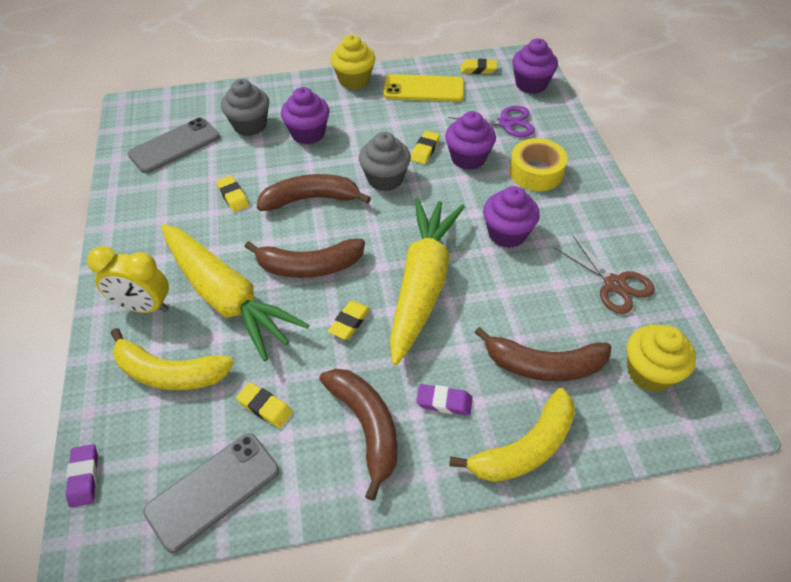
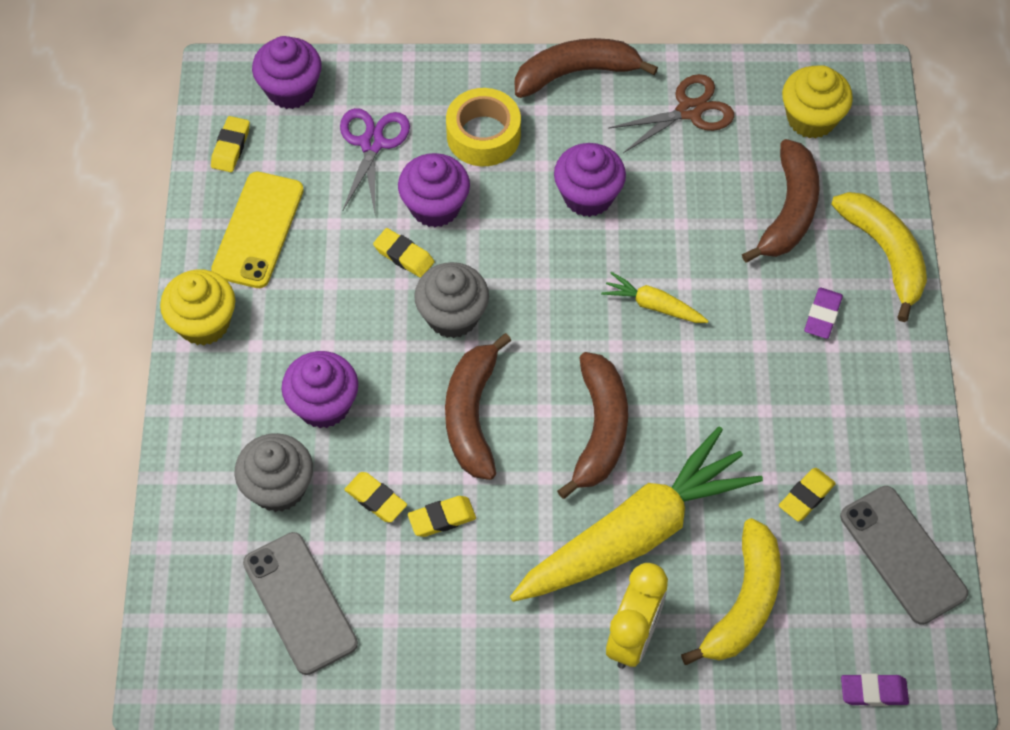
camera: 80 degrees left, 10 degrees up
(349, 322) = (699, 394): yellow eraser -> yellow eraser (376, 499)
(367, 427) = (844, 396): brown banana -> brown banana (576, 73)
(422, 284) = (653, 305): yellow carrot -> yellow carrot, size x0.42

